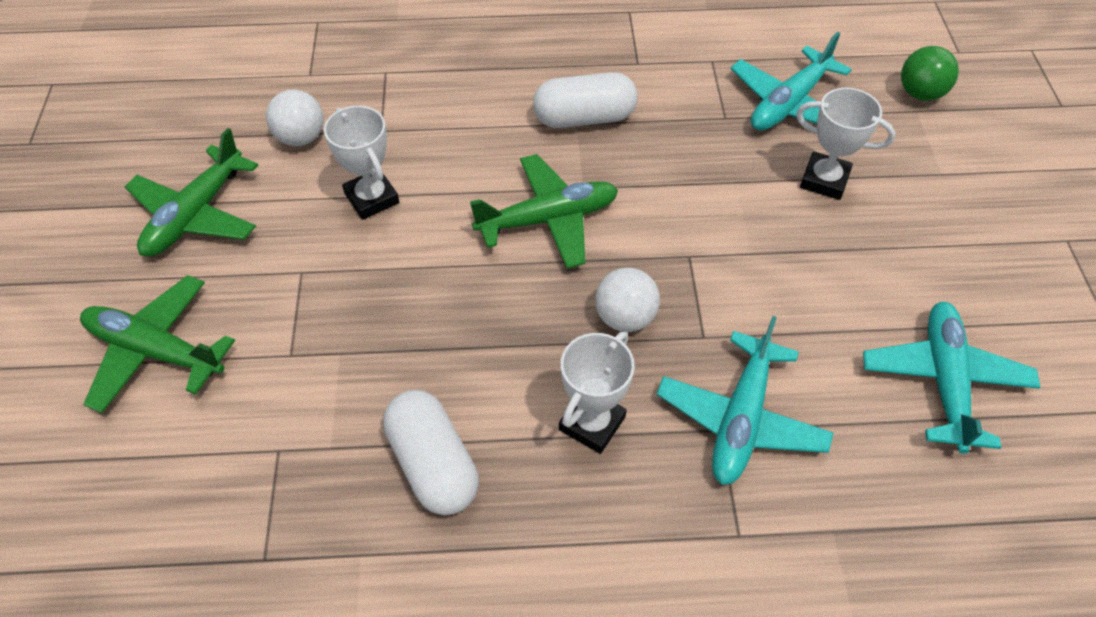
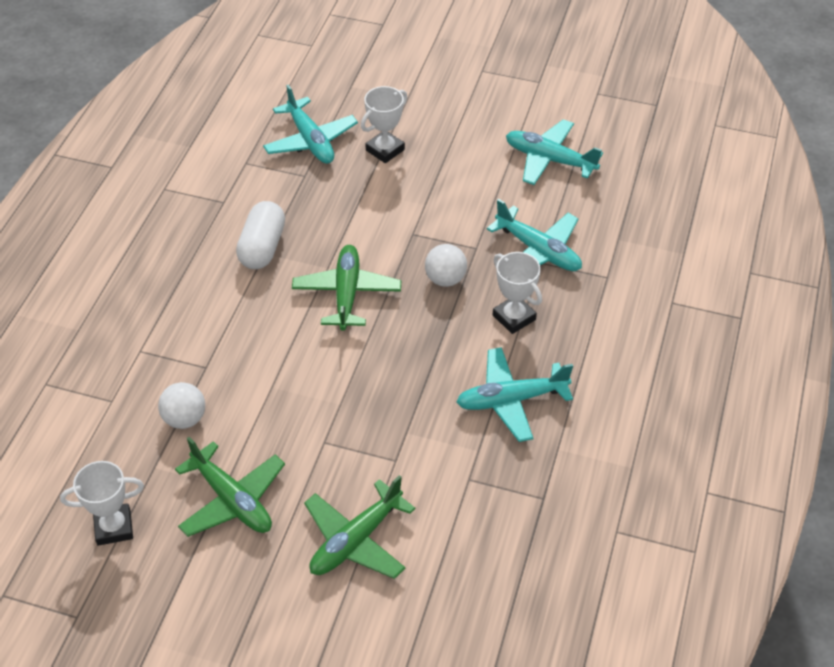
camera: 70 degrees left, 5 degrees down
(372, 198) = (274, 387): white trophy -> white trophy (114, 527)
(433, 464) = (511, 400): white capsule -> turquoise plane
(920, 93) = (337, 78): green ball -> none

